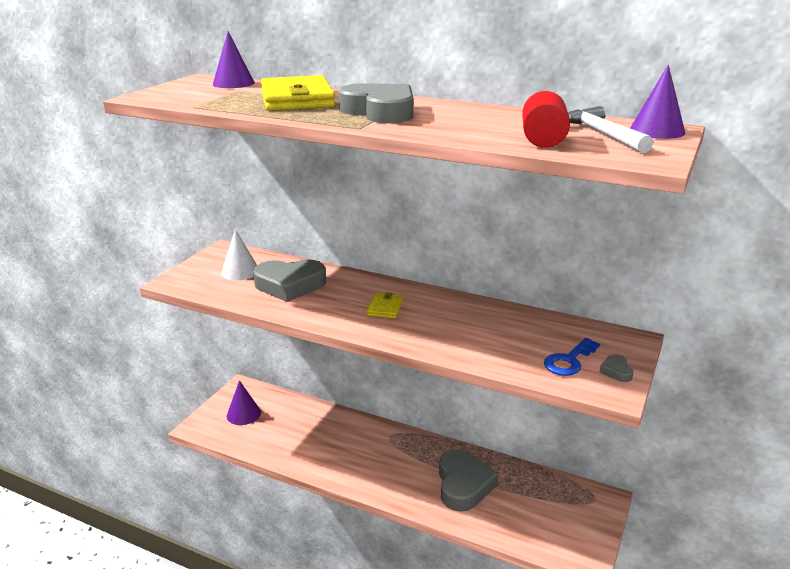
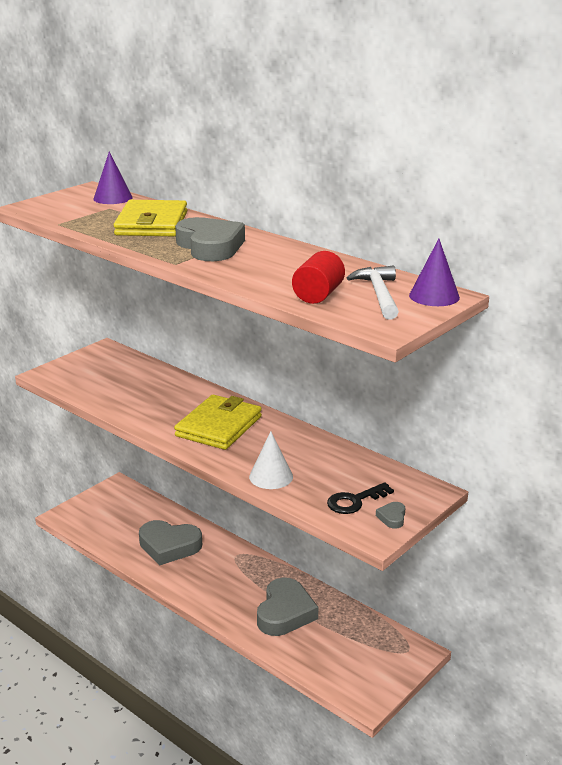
camera: 15 degrees right, 0 degrees up
(240, 271) = (108, 372): white cone -> white cone (271, 476)
(243, 414) = (109, 511): purple cone -> none
(289, 285) = (145, 392): grey heart -> grey heart (169, 546)
(385, 308) = (218, 426): yellow wallet -> yellow wallet, size x2.07
(569, 361) = (354, 501): blue key -> black key

